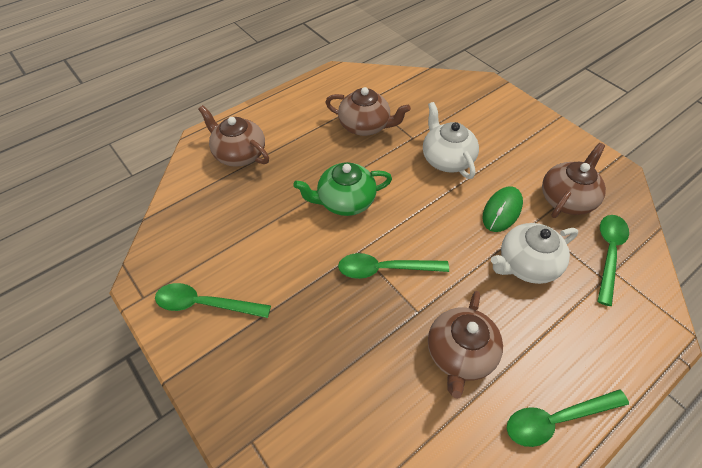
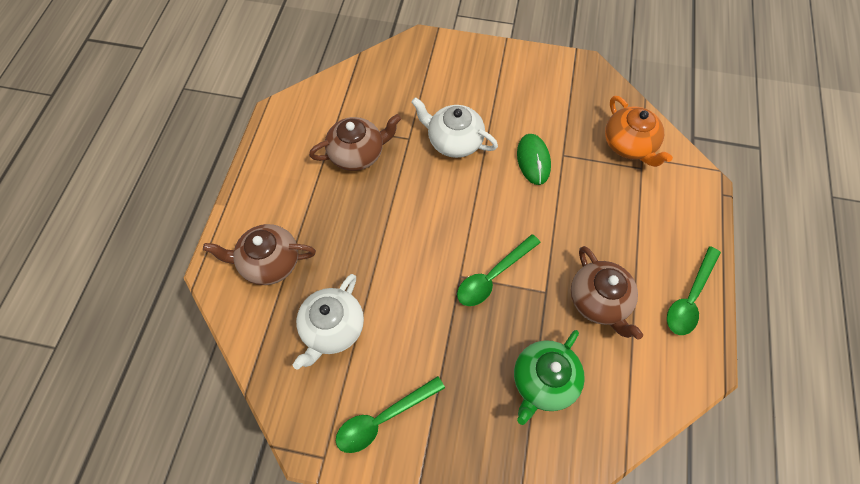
camera: 40 degrees left, 10 degrees up
(345, 201) = (408, 240): green teapot -> green teapot (543, 381)
(526, 264) = (585, 195): white teapot -> white teapot (332, 328)
(567, 199) = (569, 116): brown teapot -> none
(608, 253) = (629, 145): green spoon -> orange teapot

